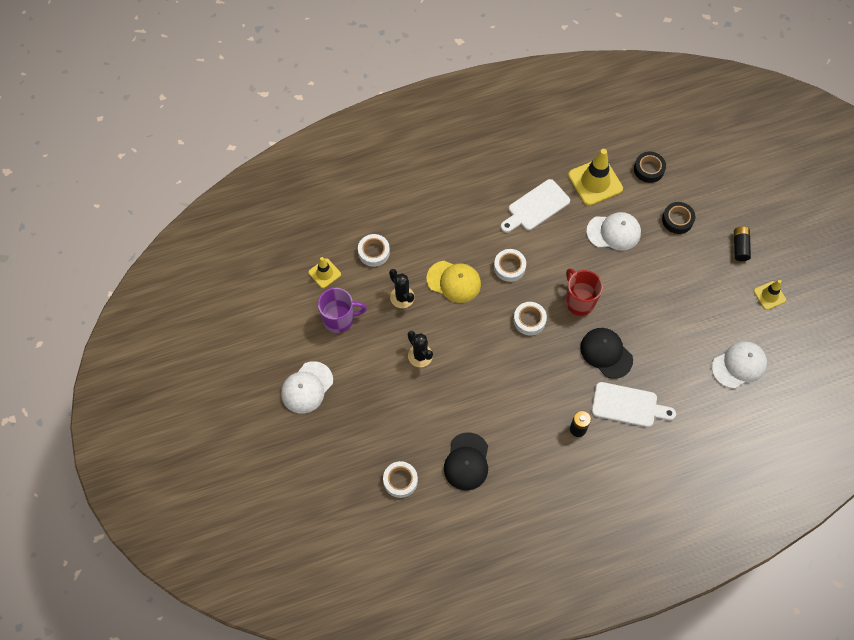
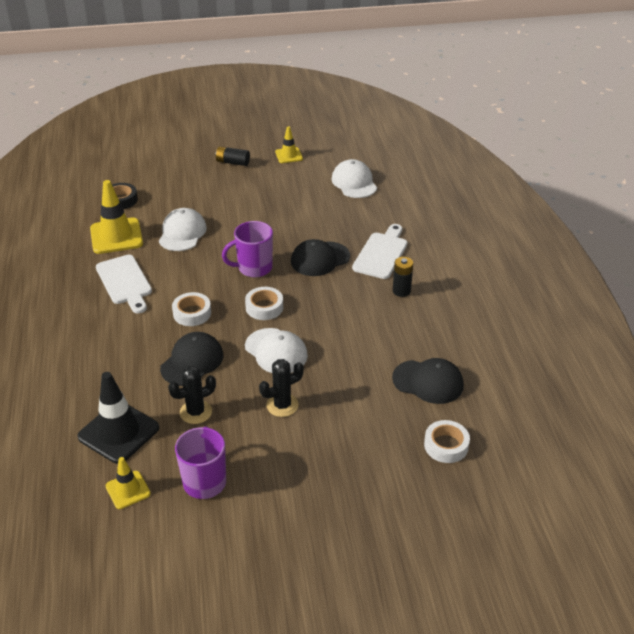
camera: 80 degrees left, 25 degrees down
(307, 387) = (298, 531): white cap -> white cap (276, 351)
(374, 252) = (118, 432): white tape -> black traffic cone
(454, 281) = (192, 361): yellow cap -> black cap
(579, 301) = (254, 268): red mug -> purple mug
(677, 220) = (187, 192): black tape -> none

